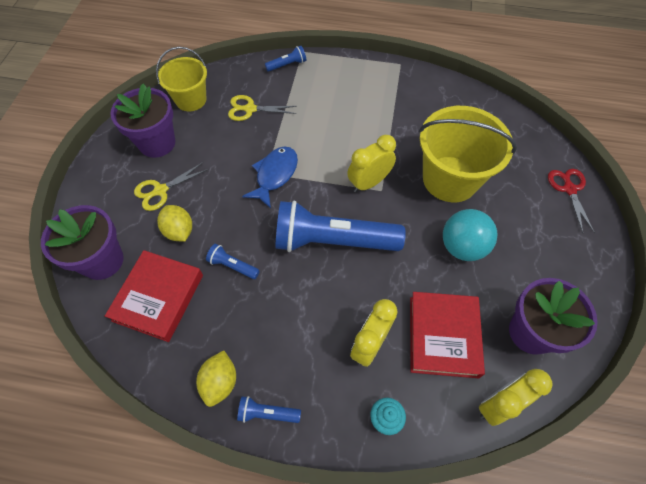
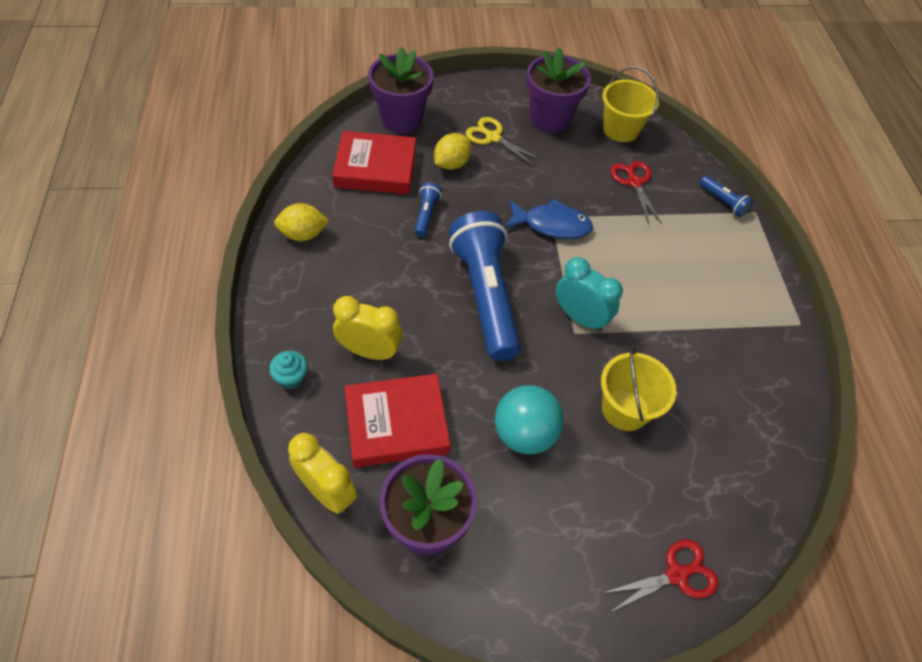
camera: 70 degrees right, 5 degrees down
(250, 109) = (634, 182): yellow scissors -> red scissors
(267, 413) = (280, 277): blue flashlight -> none
(369, 183) = (580, 318): yellow clock -> turquoise clock
(450, 179) = (625, 409): yellow bucket -> yellow bucket, size x0.62

